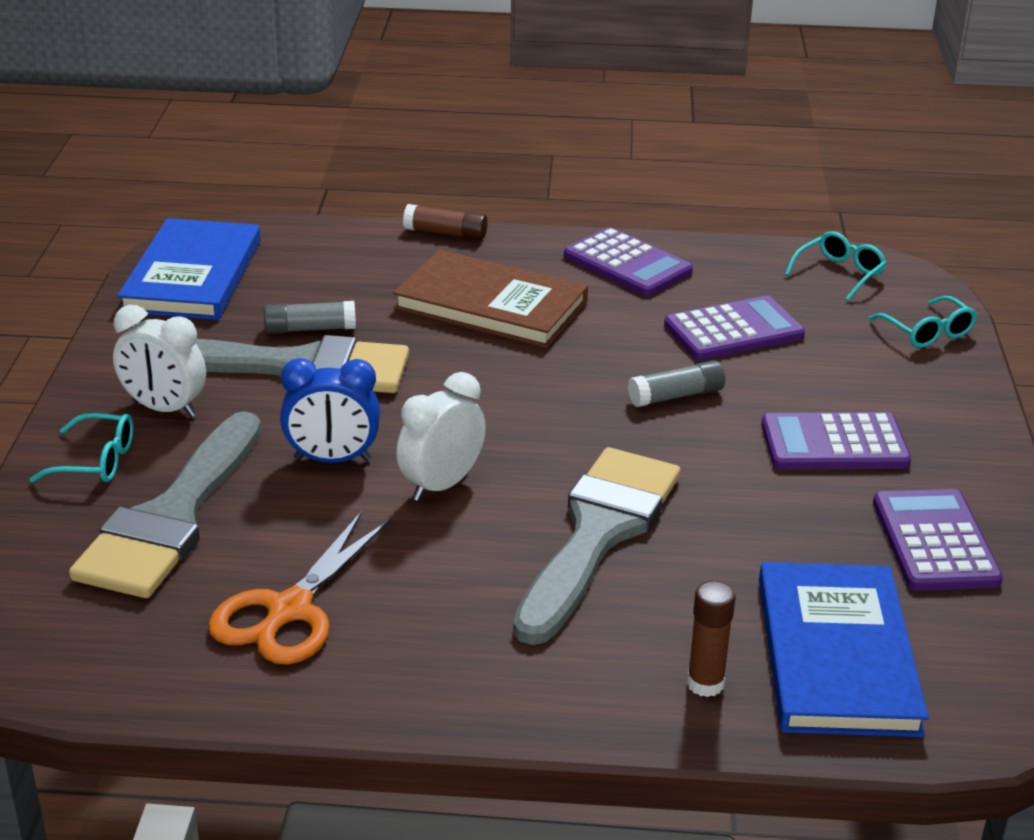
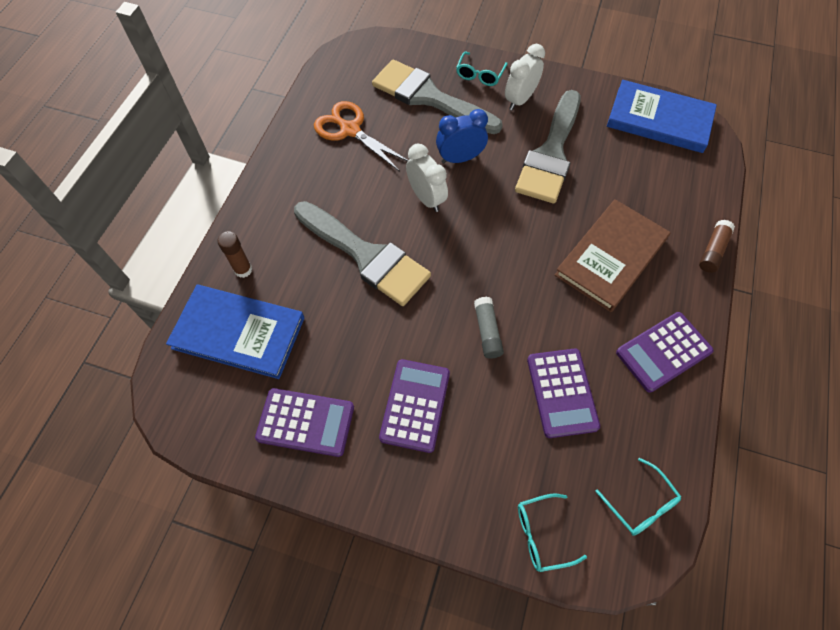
camera: 105 degrees right, 30 degrees up
(310, 329) = (591, 164): grey glue stick -> none
(332, 459) = (460, 158): blue clock -> blue clock turned 60 degrees clockwise

